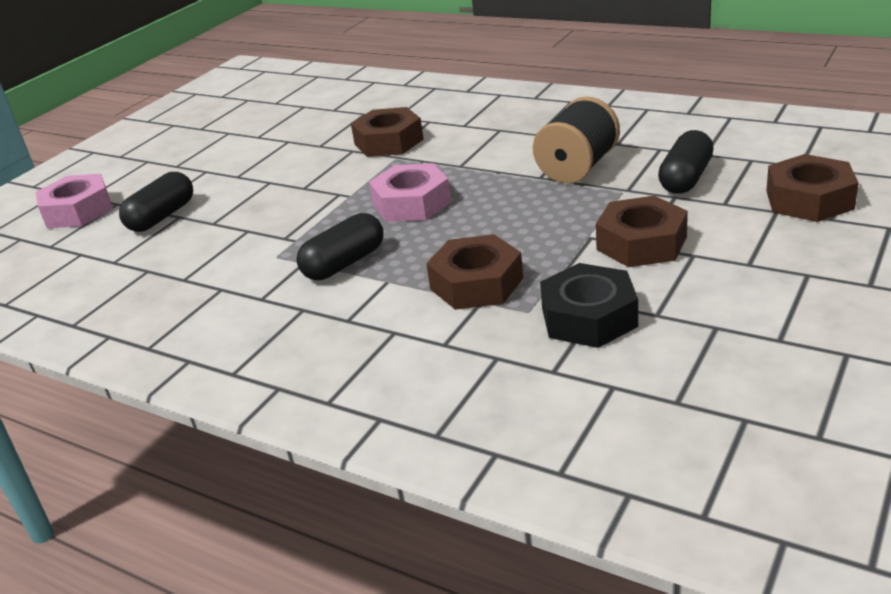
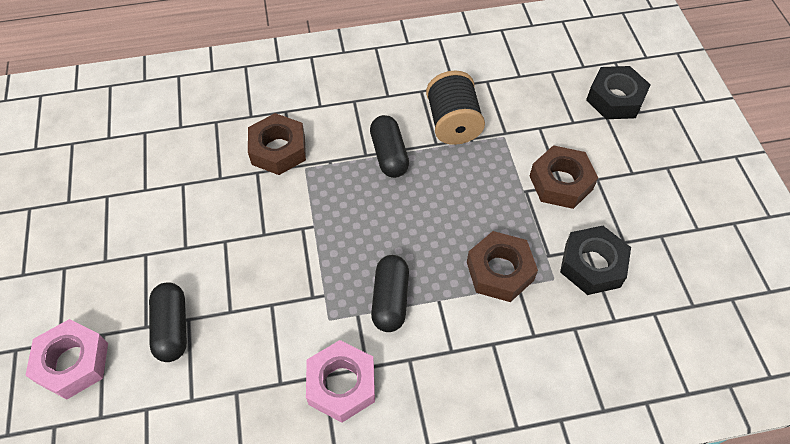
camera: 45 degrees left, 25 degrees up
(411, 203) = (372, 213): pink nut -> pink nut (341, 384)
(686, 178) = (531, 107): black capsule -> black capsule (389, 154)
(809, 199) = (615, 99): brown nut -> black nut

